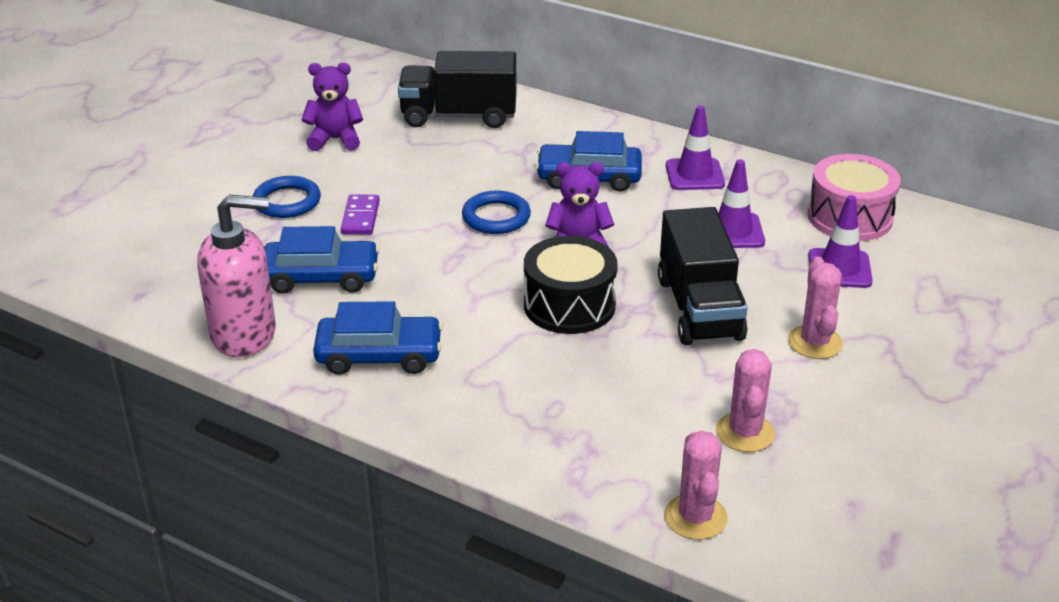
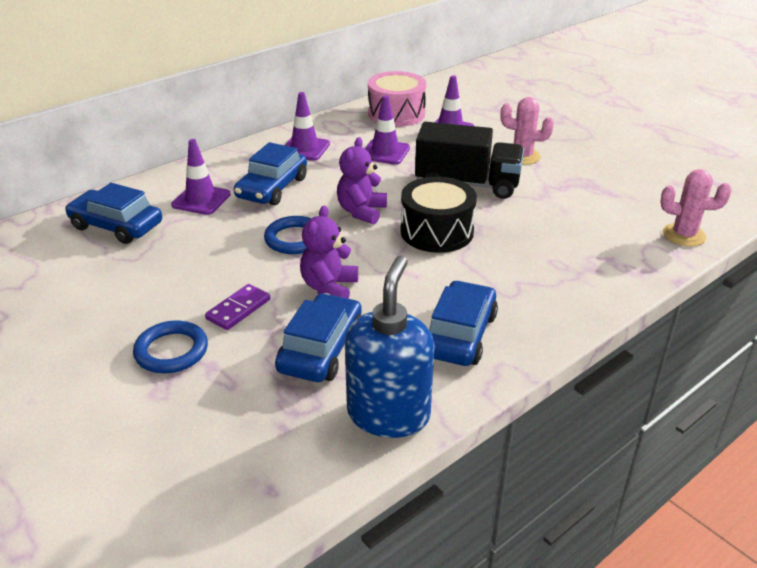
camera: 70 degrees left, 0 degrees up
(244, 335) = (388, 414): pink soap dispenser -> blue soap dispenser
(335, 140) = (83, 302): purple teddy bear -> purple teddy bear (329, 288)
(360, 217) = (238, 309): purple domino -> purple domino turned 75 degrees counterclockwise
(459, 116) = (116, 226): black truck -> blue car
(535, 144) = (201, 200): none -> purple traffic cone
(745, 432) = (604, 199): pink cactus -> none

